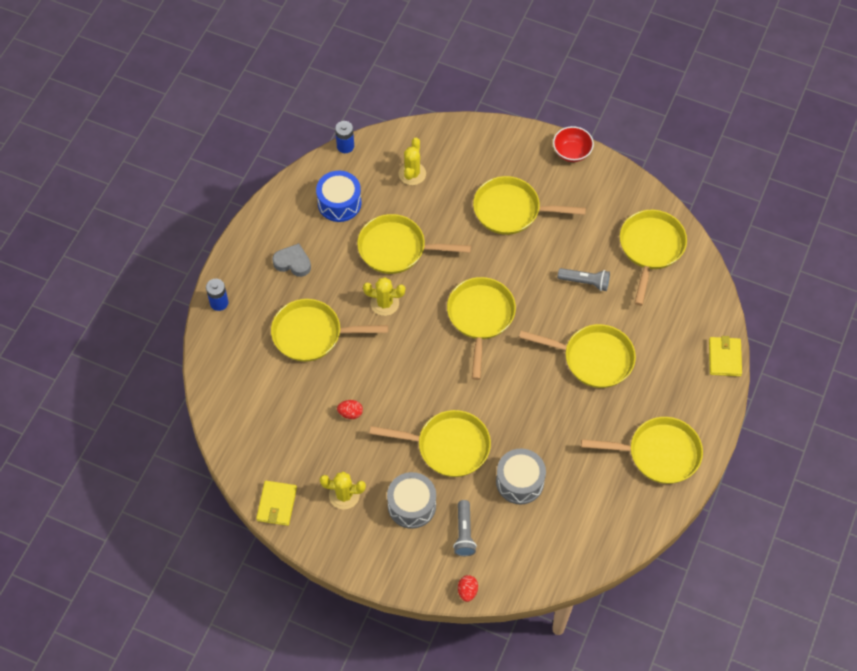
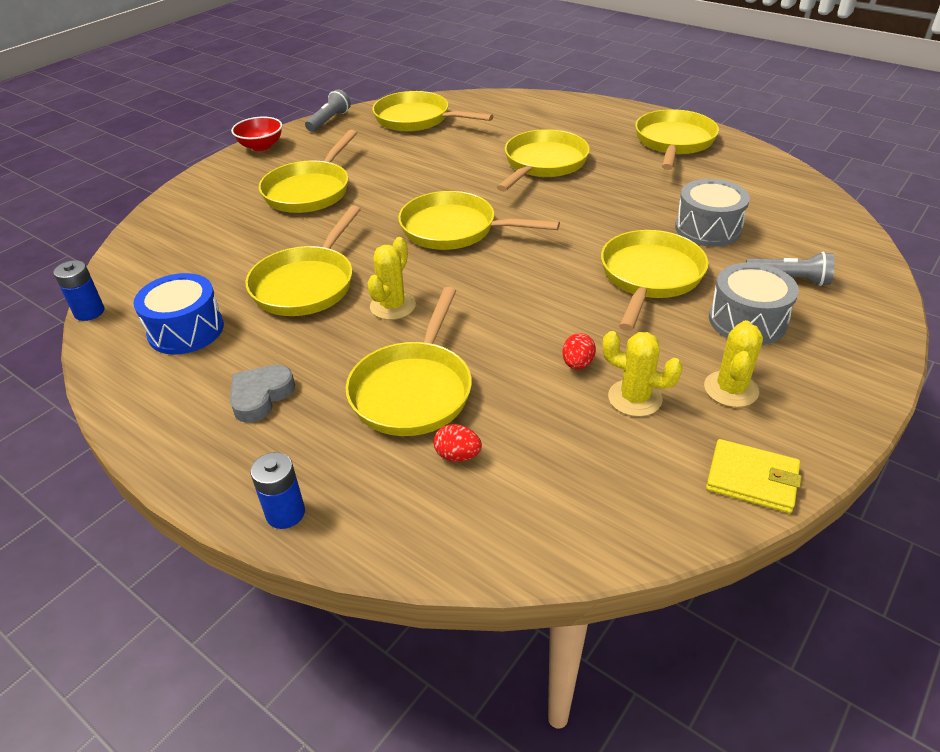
camera: 75 degrees left, 20 degrees down
(412, 174) = (193, 257): yellow cactus -> yellow cactus (634, 398)
(467, 591) = (882, 287): red egg -> red egg (457, 455)
(585, 282) = (439, 157): grey flashlight -> grey flashlight (329, 121)
(724, 358) = (565, 100): yellow wallet -> none

